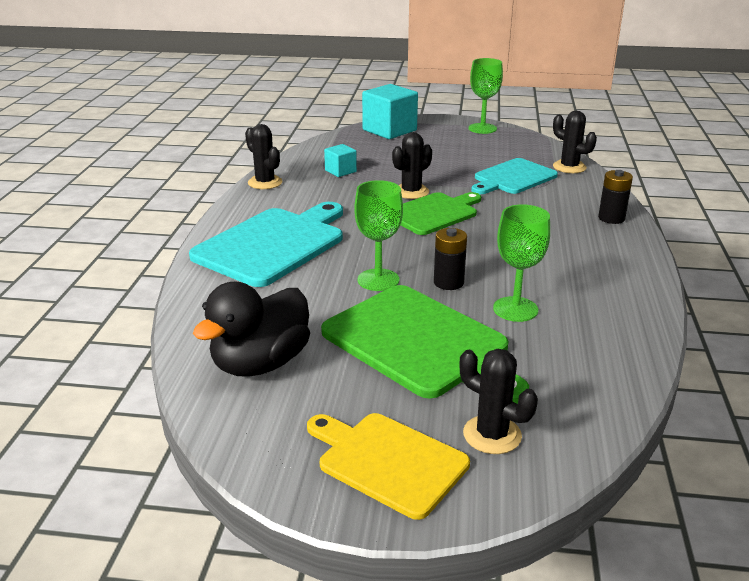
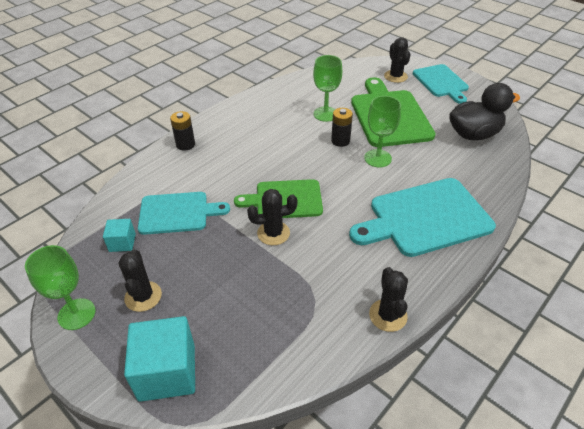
camera: 145 degrees left, 15 degrees up
(340, 171) = (301, 299): turquoise cube -> turquoise cube (122, 243)
(388, 461) = (441, 82): yellow cutting board -> turquoise cutting board
(569, 167) = (118, 205): black cactus -> black cactus (143, 296)

